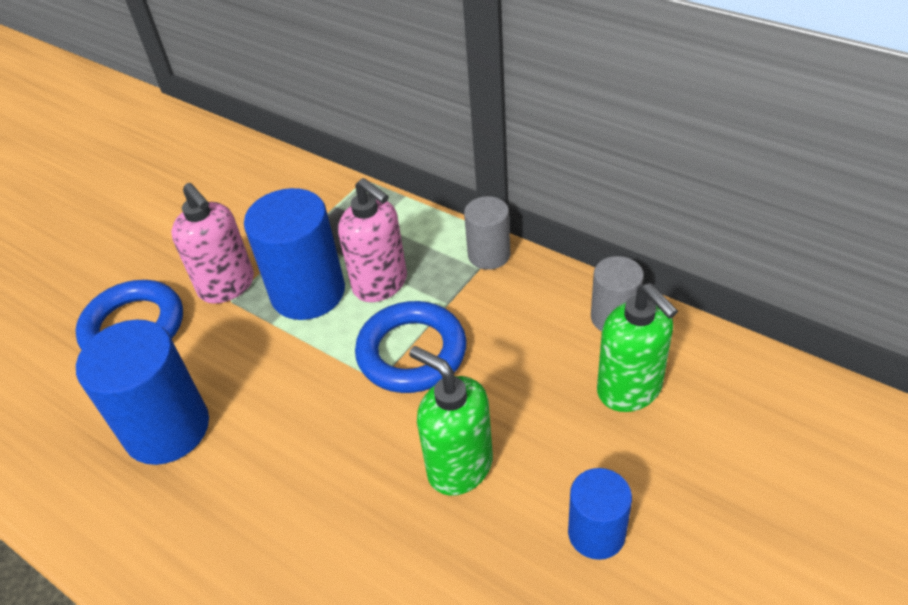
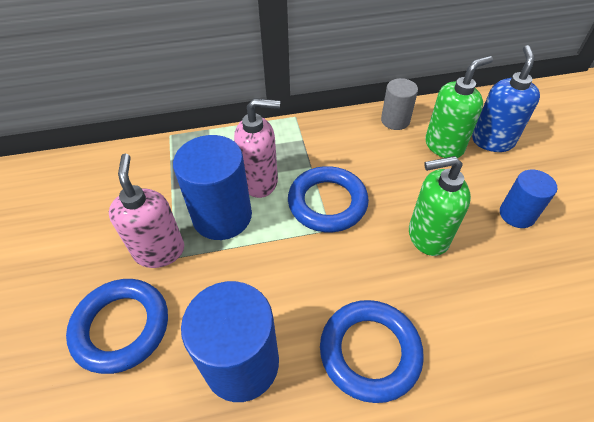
camera: 50 degrees left, 5 degrees up
(227, 286) = (159, 251): pink soap dispenser -> pink soap dispenser turned 105 degrees counterclockwise
(261, 514) = (370, 352): none -> blue ring
(489, 255) = (298, 130): grey cylinder -> none
(630, 390) = (444, 146): green soap dispenser -> green soap dispenser turned 45 degrees counterclockwise
(705, 431) = (492, 141): none -> blue soap dispenser

